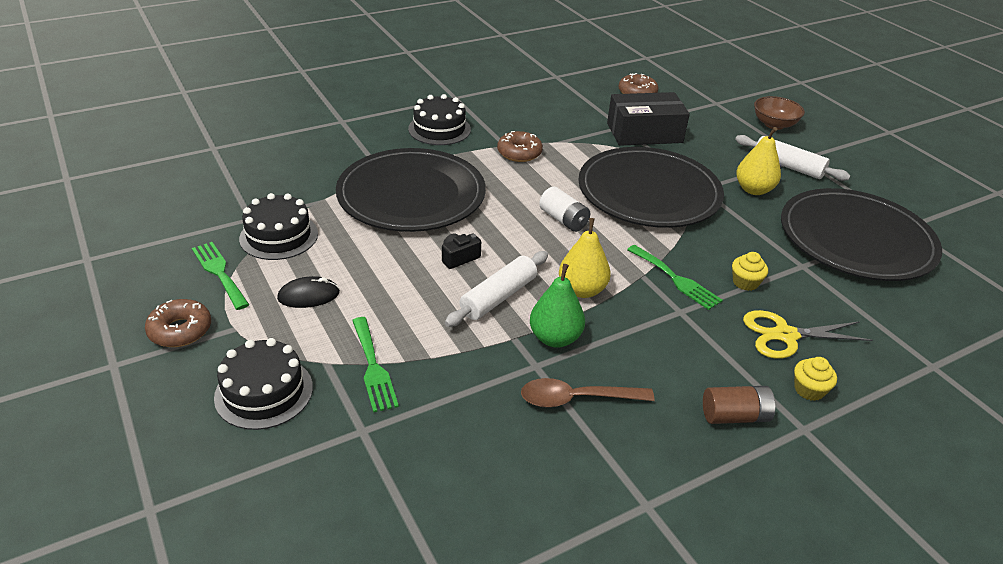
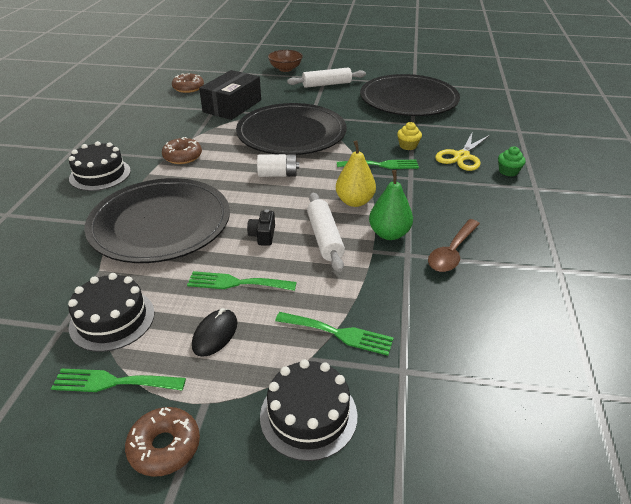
camera: 50 degrees left, 0 degrees up
(380, 275) = (236, 283): none -> green fork
(734, 416) = (510, 203): brown battery -> none
(753, 190) = (333, 103): yellow pear -> none
(809, 390) = (508, 171): yellow cupcake -> green cupcake

